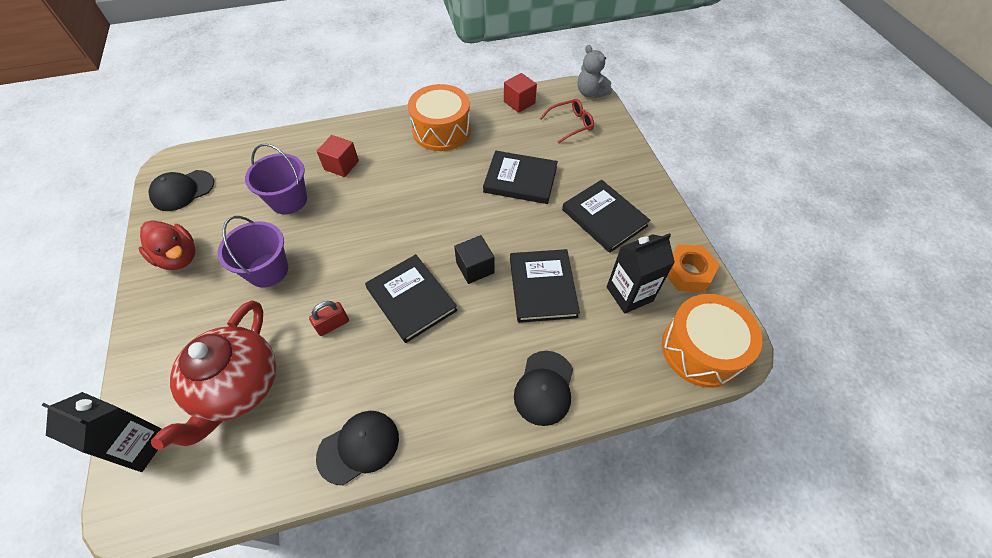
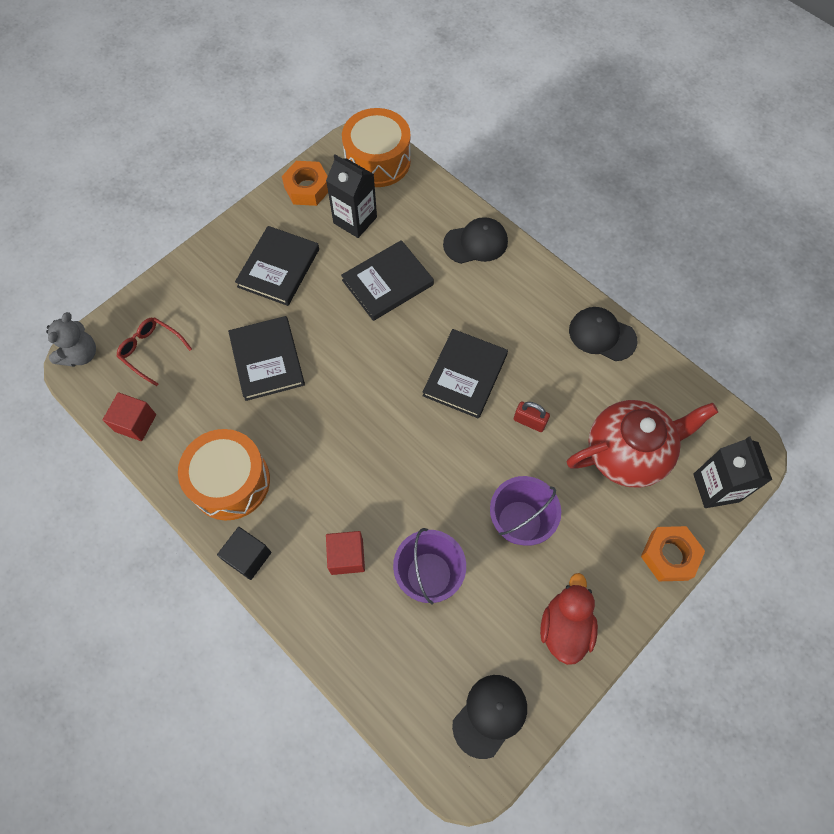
camera: 120 degrees left, 10 degrees up
(140, 360) = (669, 556): none -> orange nut
(182, 190) = (490, 715): black cap -> black cap turned 75 degrees counterclockwise
(475, 267) = (400, 343): black cube -> black cube (248, 557)

